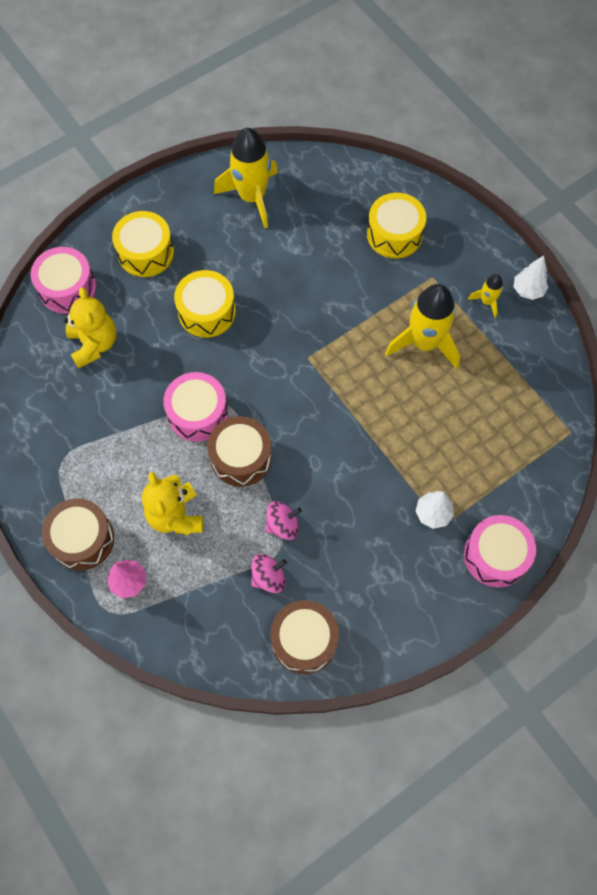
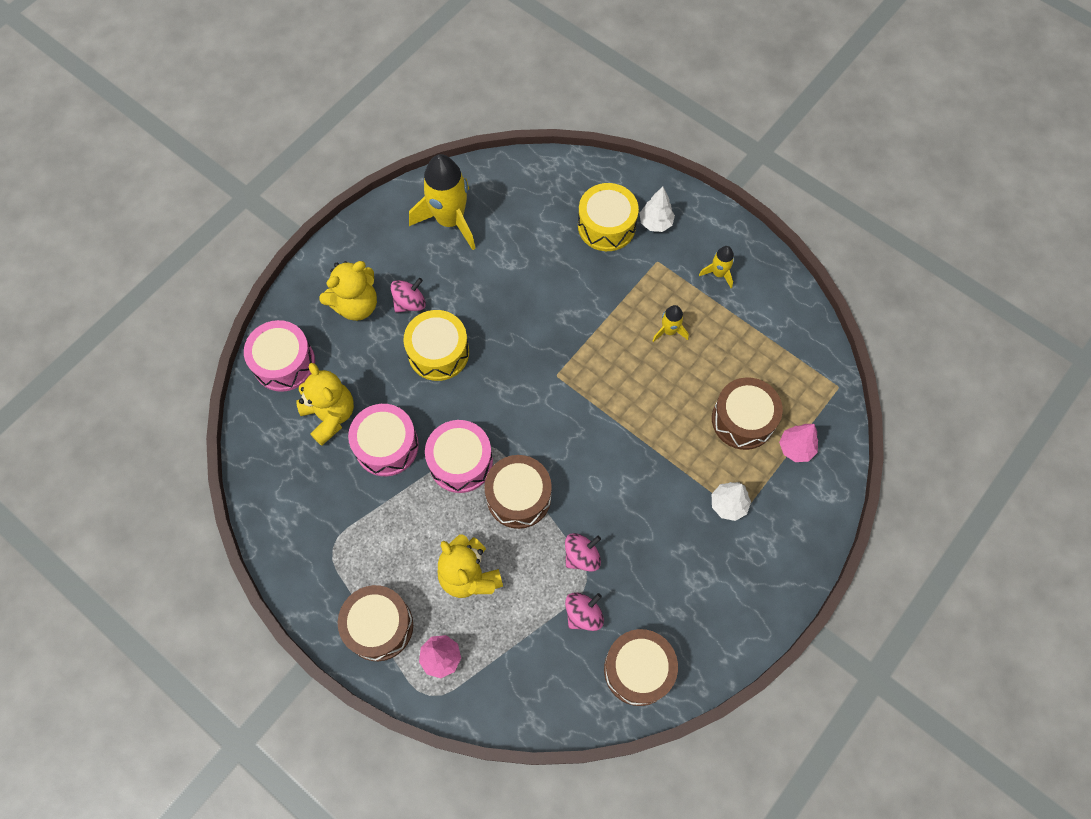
camera: 15 degrees left, 0 degrees up
(146, 253) = (356, 305): yellow drum -> yellow teddy bear
(194, 262) = (410, 303): none -> pink spinning top
(424, 343) = (669, 331): yellow rocket -> yellow rocket, size x0.47
(470, 440) = (743, 420): none -> brown drum
(495, 555) = (801, 531): pink drum -> pink drum (386, 446)
(512, 478) = (795, 448): none -> pink tree
(527, 290) = (755, 252): white tree -> white tree (655, 223)

